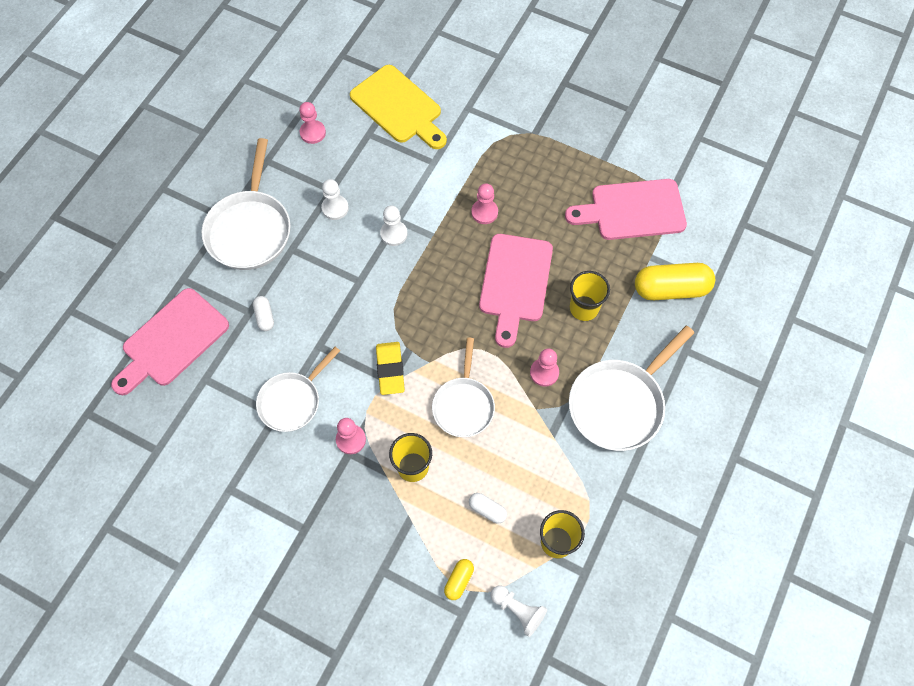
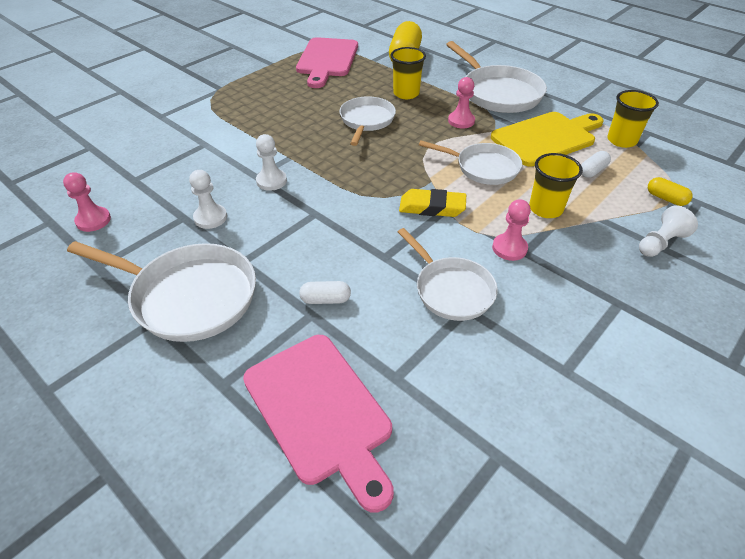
camera: 75 degrees left, 20 degrees down
(399, 107) = (120, 154): yellow cutting board -> yellow cutting board (547, 138)
(484, 212) = (283, 125): pink pawn -> none
(515, 283) = (366, 121): pink cutting board -> white pan
(518, 610) = (688, 170): white pawn -> white pawn (660, 243)

